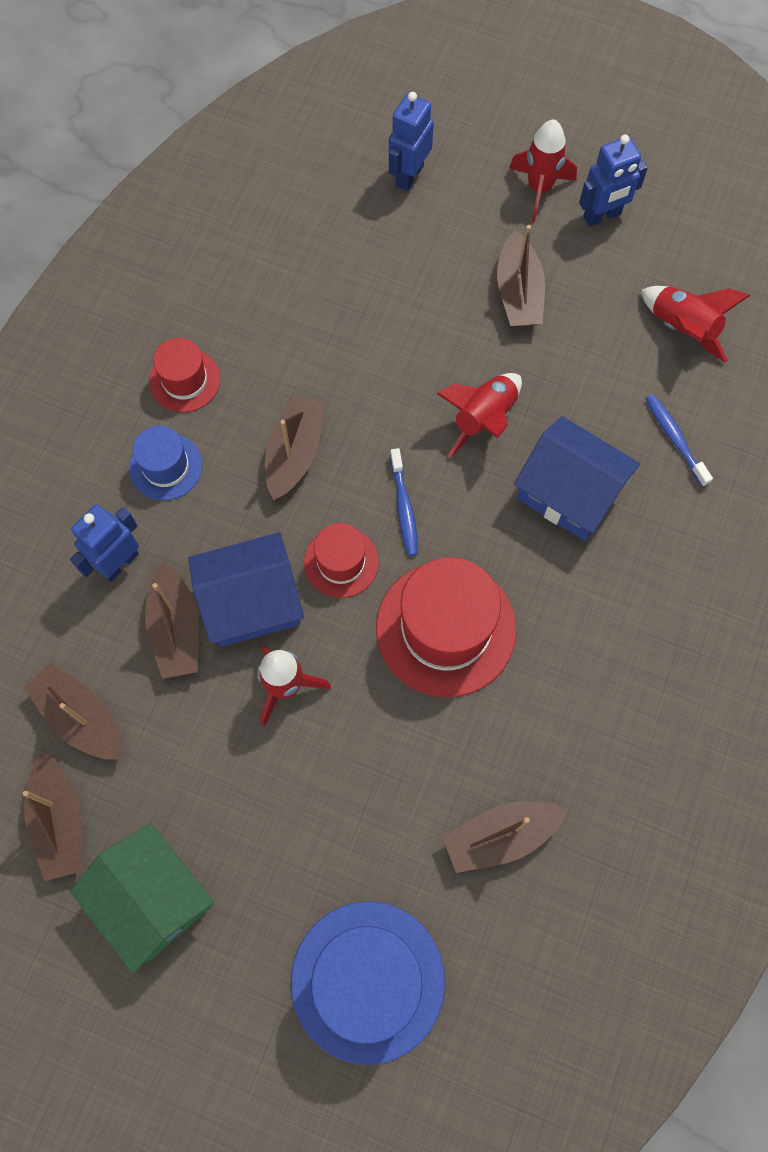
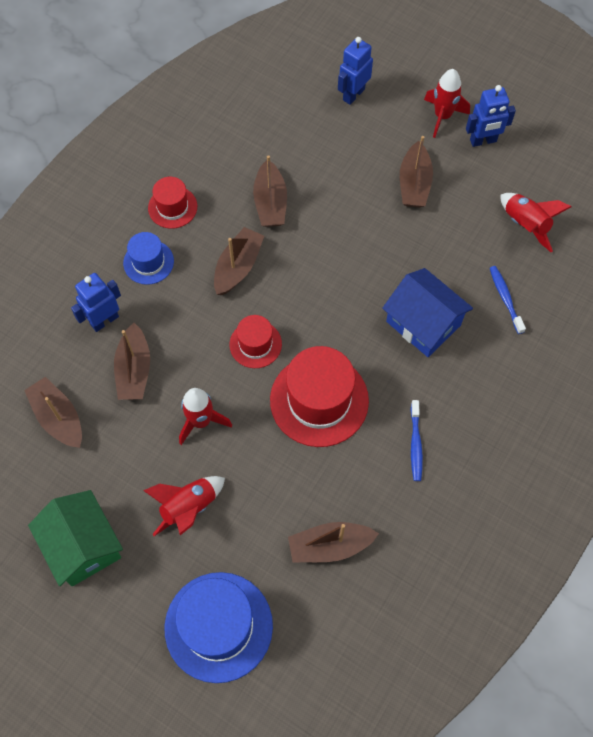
camera: 10 degrees right, 5 degrees down
(59, 821) = (30, 483): brown boat -> brown boat (270, 203)
(251, 602) = (189, 361): blue house -> none
(404, 507) = (306, 315): blue toothbrush -> blue toothbrush (415, 444)
(483, 418) = (373, 264): red rocket -> red rocket (189, 508)

